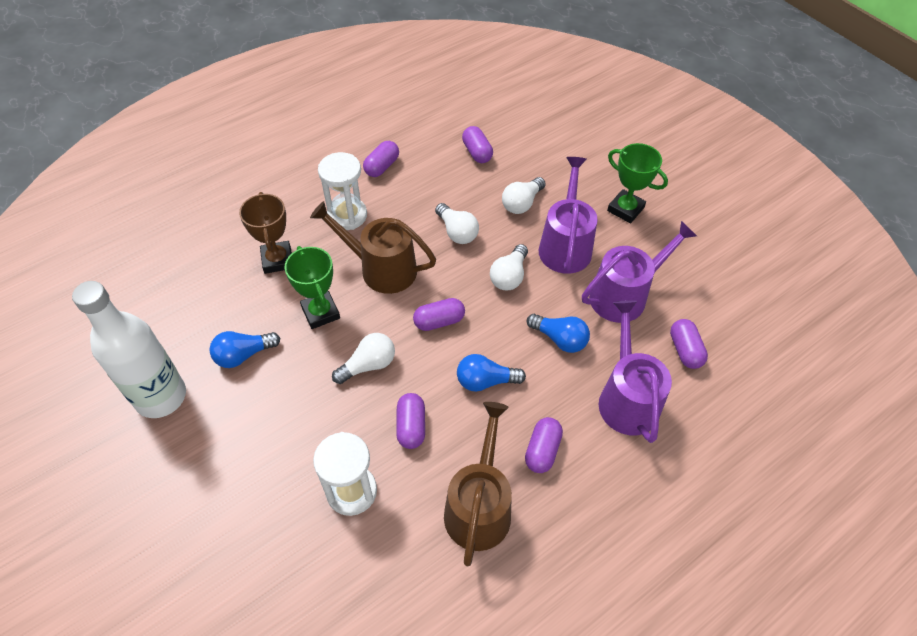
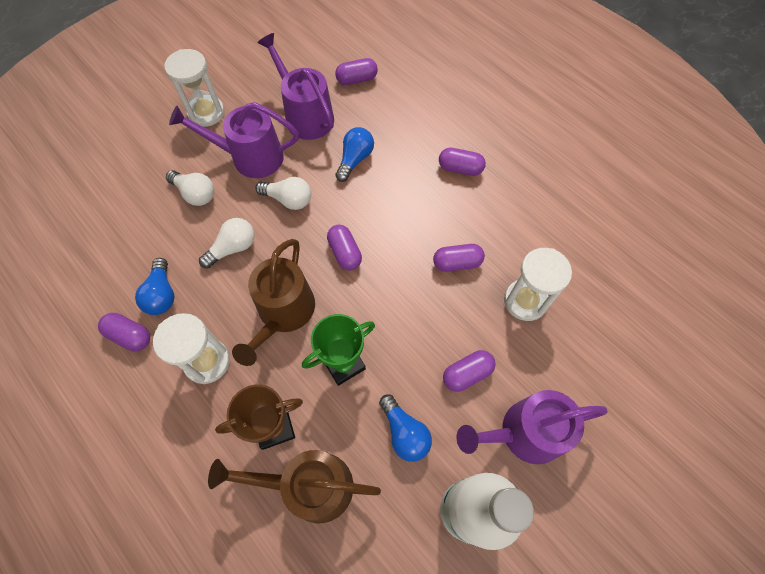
camera: 95 degrees left, 10 degrees up
(368, 365) = (400, 307): white light bulb -> none
(477, 152) = (117, 239): purple capsule -> purple capsule (467, 374)
(479, 506) = (515, 207): brown watering can -> brown watering can (310, 486)
(485, 381) = (404, 211): blue light bulb -> blue light bulb (162, 294)
(625, 209) = (206, 113): green trophy -> white hourglass
(627, 398) = (405, 116): purple watering can -> purple watering can (524, 433)

